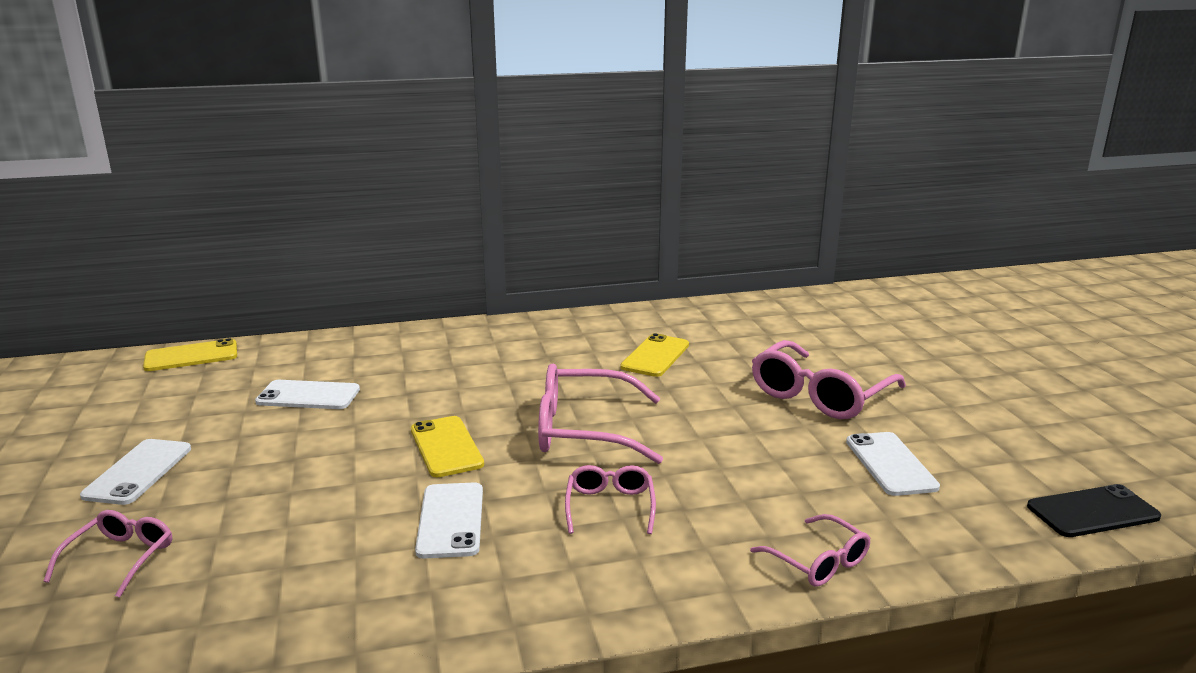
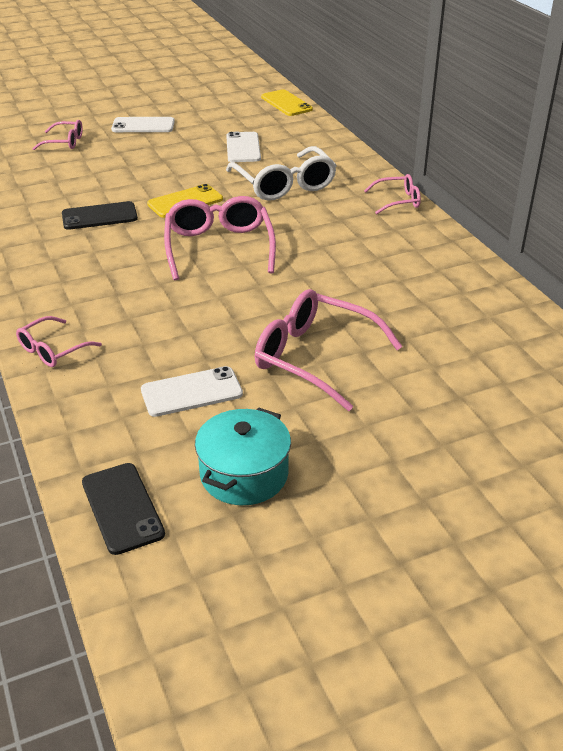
camera: 80 degrees right, 15 degrees up
(441, 378) = (284, 184): none -> white glasses
(451, 520) = (99, 216): white phone -> black phone
(610, 506) = (117, 266): pink glasses -> pink glasses (398, 201)
(655, 356) = (363, 267): yellow phone -> none
(1011, 443) = (244, 474): none -> turquoise pot

